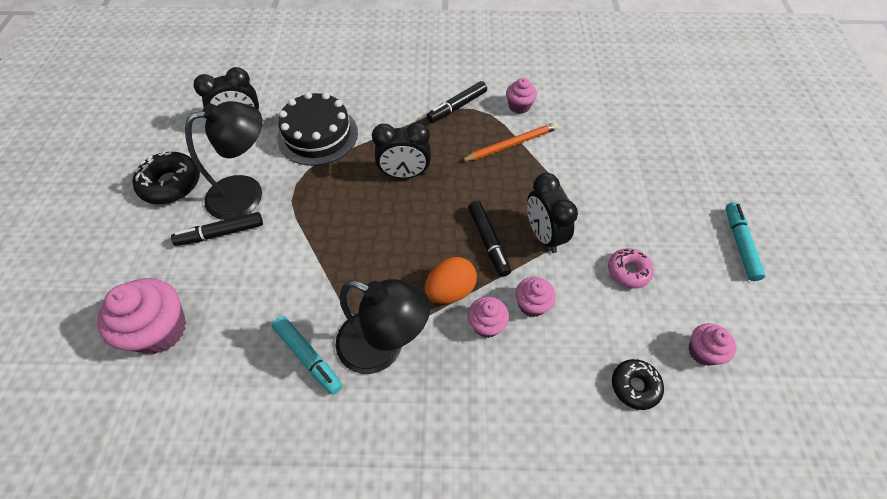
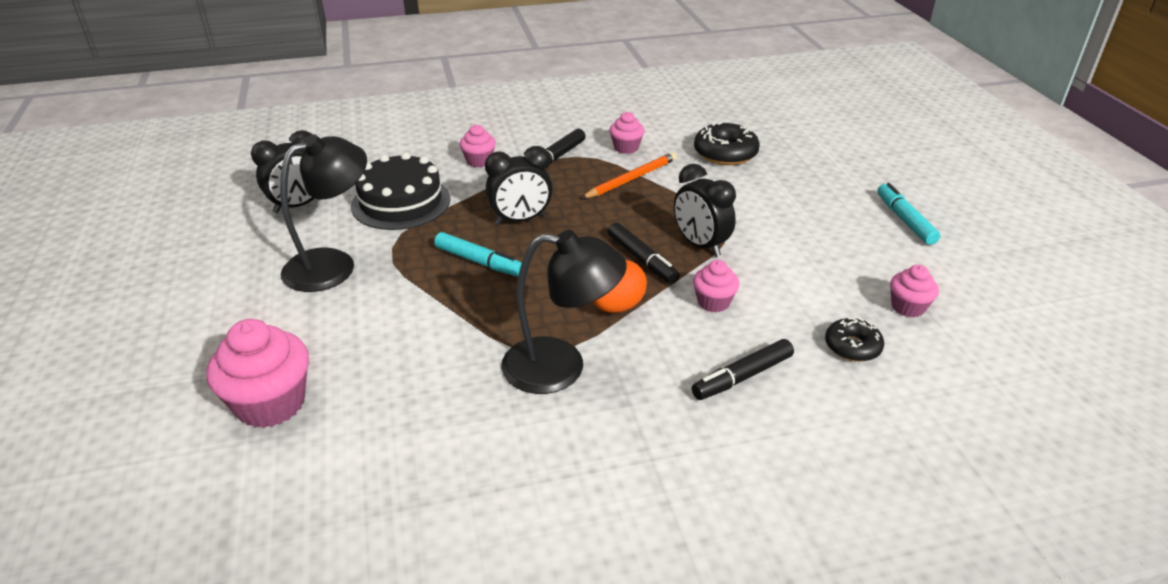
camera: 15 degrees left, 20 degrees down
(171, 184) = (229, 271): black donut -> black donut (725, 153)
(221, 233) = (314, 304): black marker -> black marker (742, 377)
(308, 357) = (474, 392): turquoise marker -> turquoise marker (479, 261)
(486, 325) = (671, 327): pink cupcake -> pink cupcake (479, 161)
(628, 271) = (803, 259): pink donut -> none

